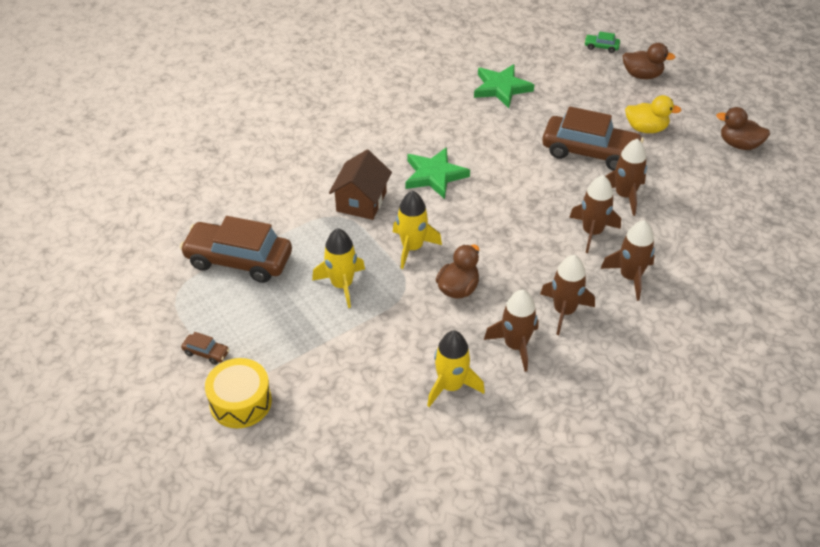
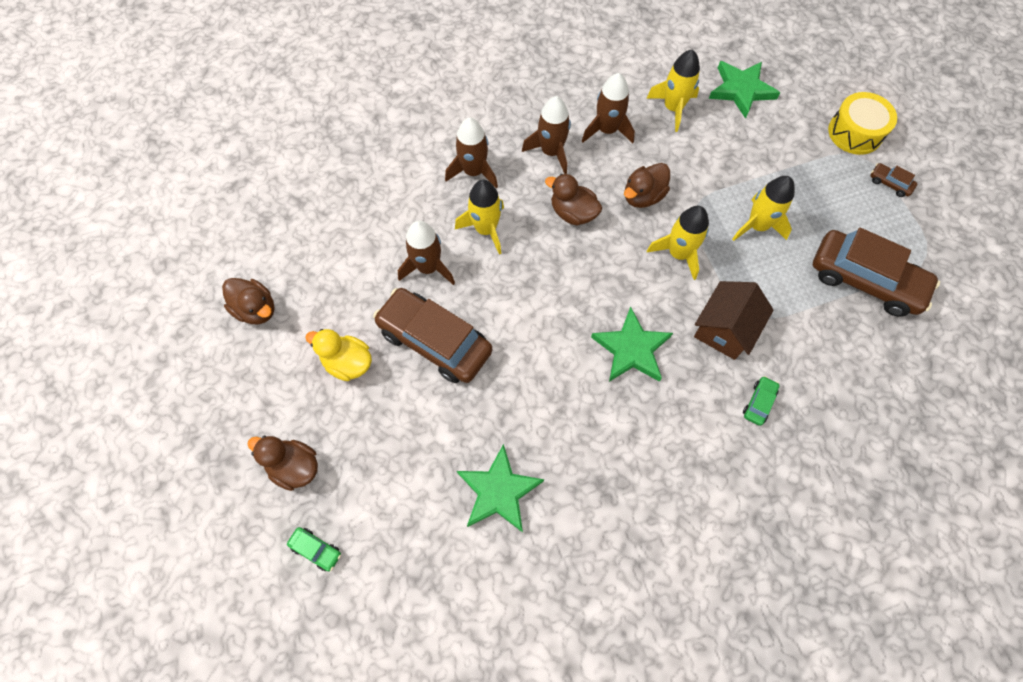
camera: 165 degrees left, 20 degrees up
(328, 163) = (758, 403): none -> green car
(376, 426) = (741, 90): none -> green star
(519, 261) = (573, 213): none -> brown duck
(592, 232) = (486, 229): brown rocket -> yellow rocket

